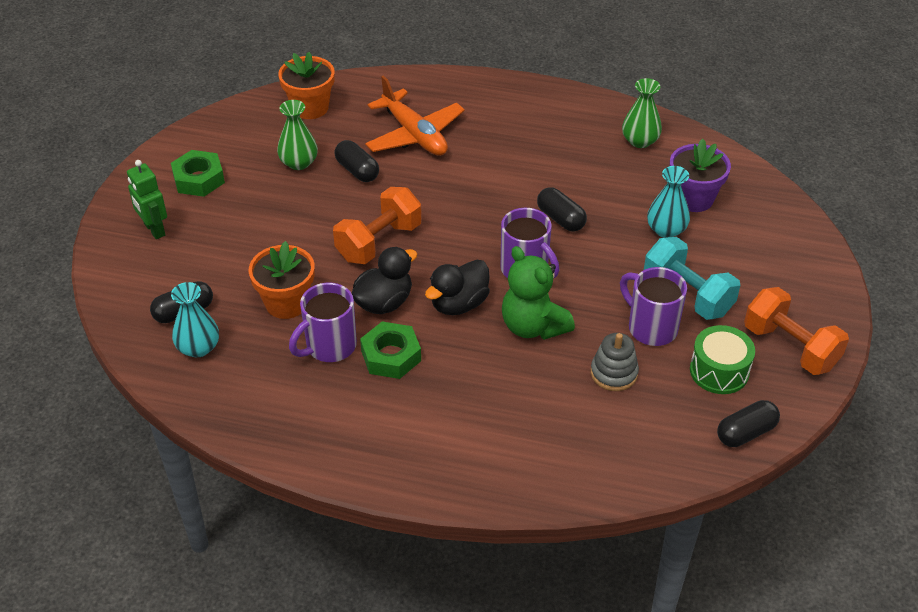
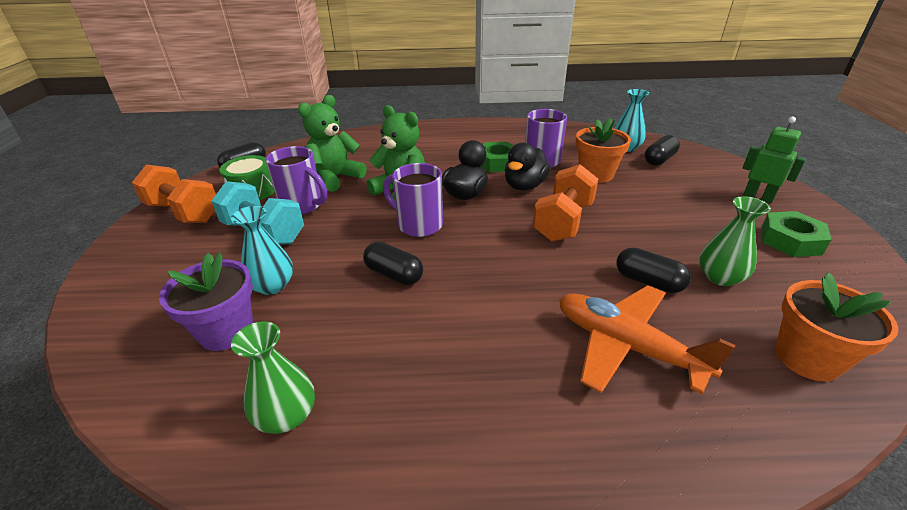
camera: 165 degrees right, 10 degrees down
(614, 373) = (335, 178): grey stacking toy -> green teddy bear

